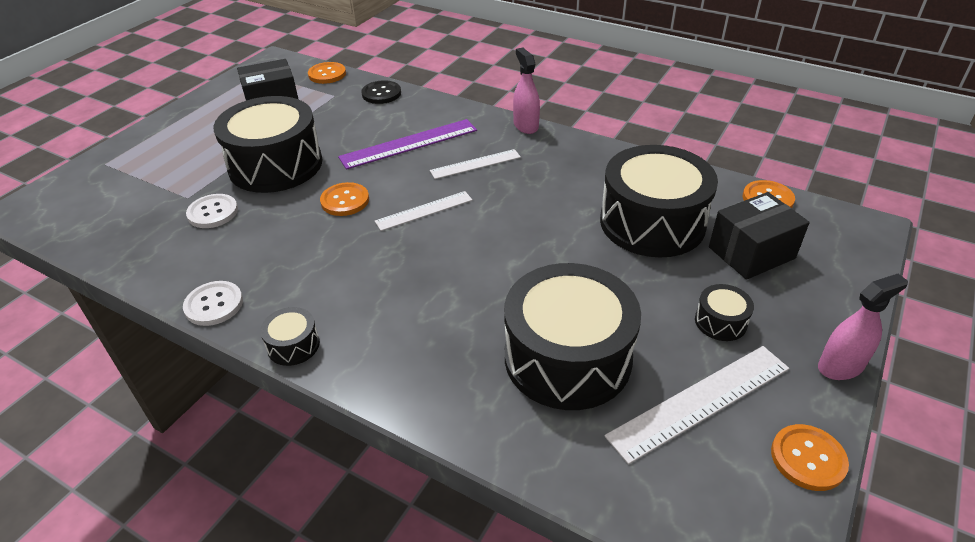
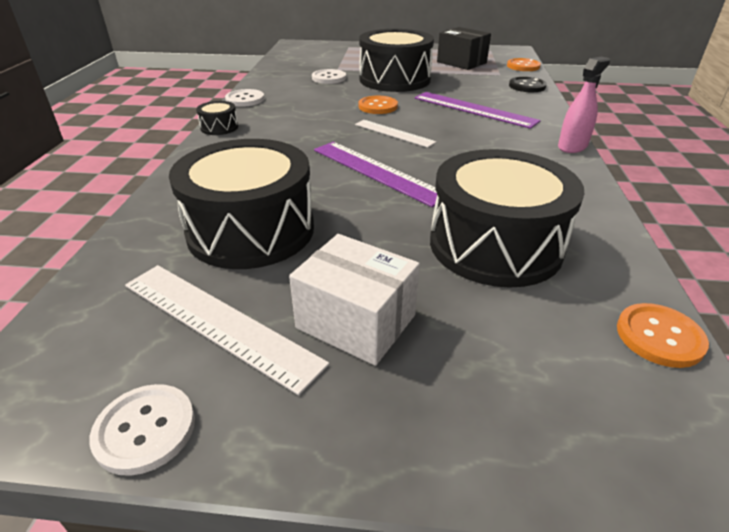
camera: 65 degrees right, 5 degrees down
(475, 164) = (480, 138): white ruler -> none
(501, 247) = (377, 172): none -> purple ruler
(720, 322) = (356, 321): black drum -> white box
(751, 253) = (513, 333): black box -> none
(808, 458) = (145, 430): orange button -> white button
(840, 366) = (329, 457): pink spray bottle -> none

